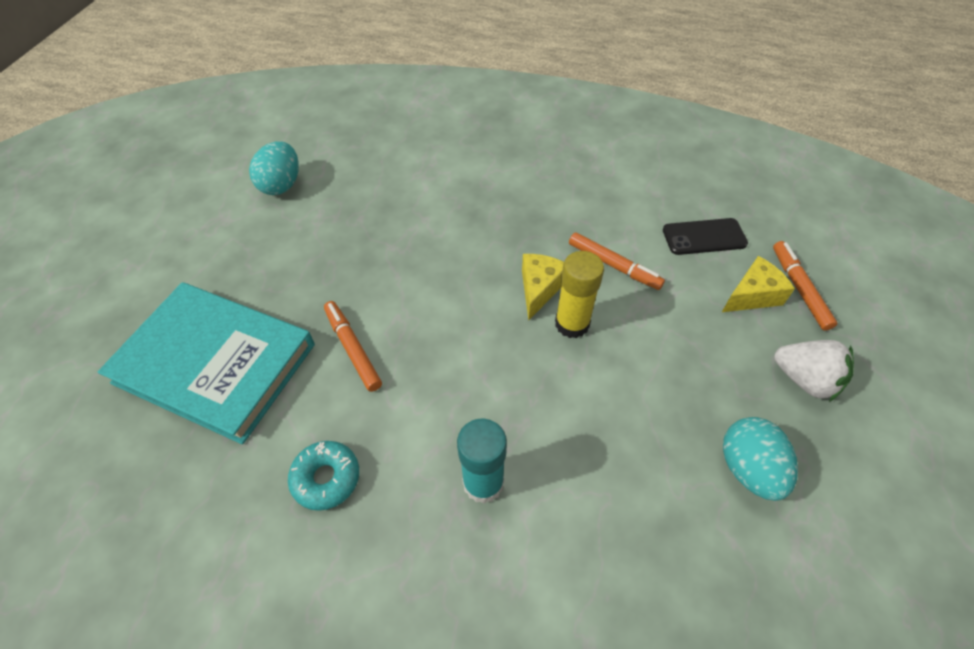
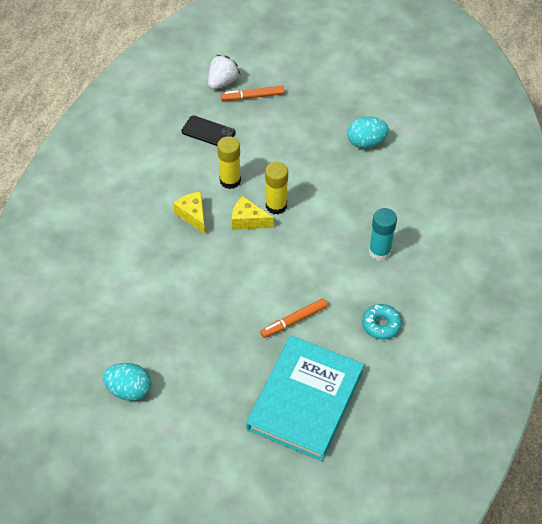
camera: 90 degrees left, 0 degrees up
(613, 265) = (230, 180): orange marker -> yellow glue stick
(704, 237) = (208, 132): black phone -> black phone turned 60 degrees counterclockwise
(752, 295) = (257, 118): yellow cheese -> yellow cheese (193, 215)
(804, 379) = (314, 109): white strawberry -> white strawberry (222, 82)

